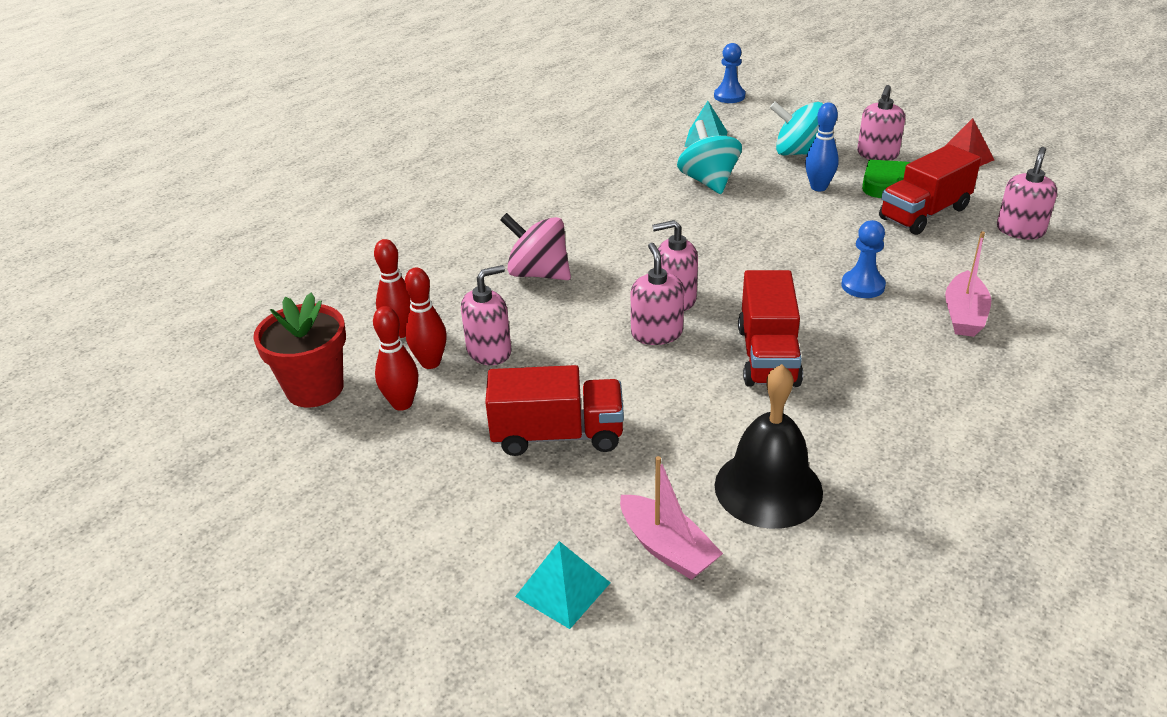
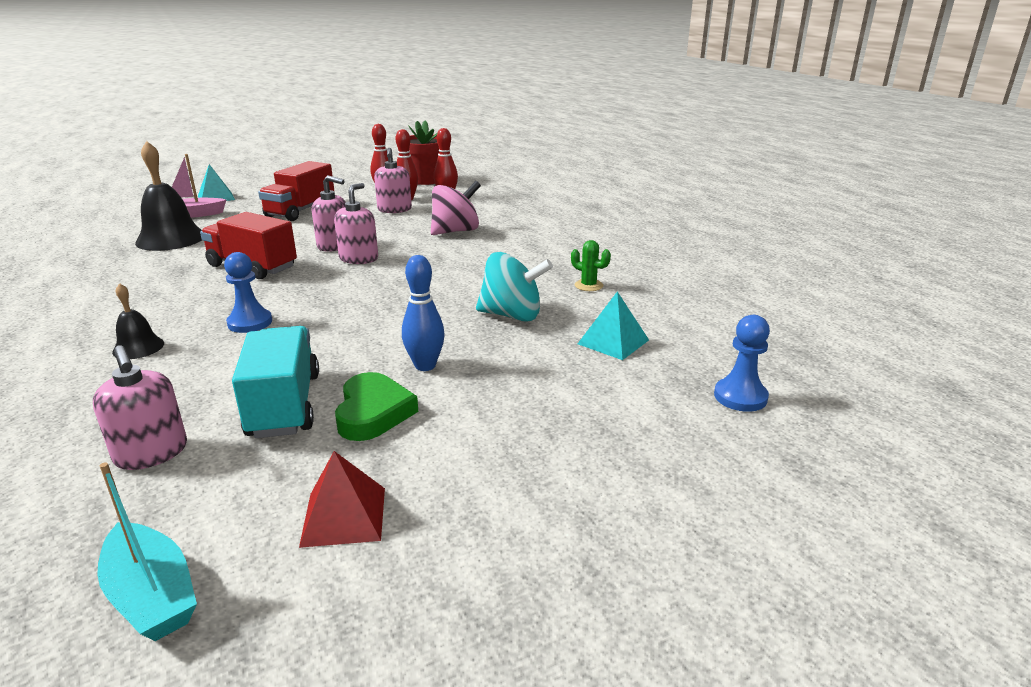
camera: 115 degrees right, 10 degrees down
(618, 168) = (588, 285): none -> green cactus
(798, 153) = (517, 384): turquoise spinning top -> none
(877, 154) = (448, 440): pink soap dispenser -> none
(924, 213) = (284, 405): red truck -> turquoise truck
(964, 315) = (138, 347): pink boat -> black bell
(1064, 177) = (152, 595): none -> turquoise boat

